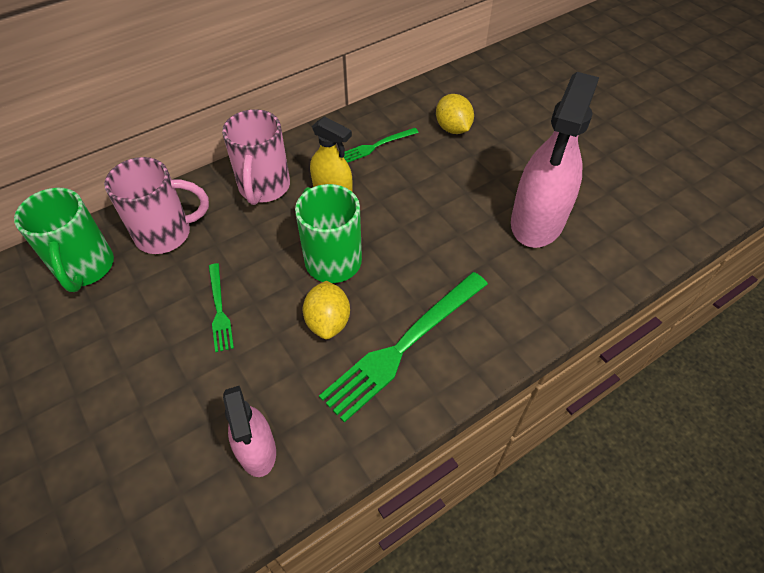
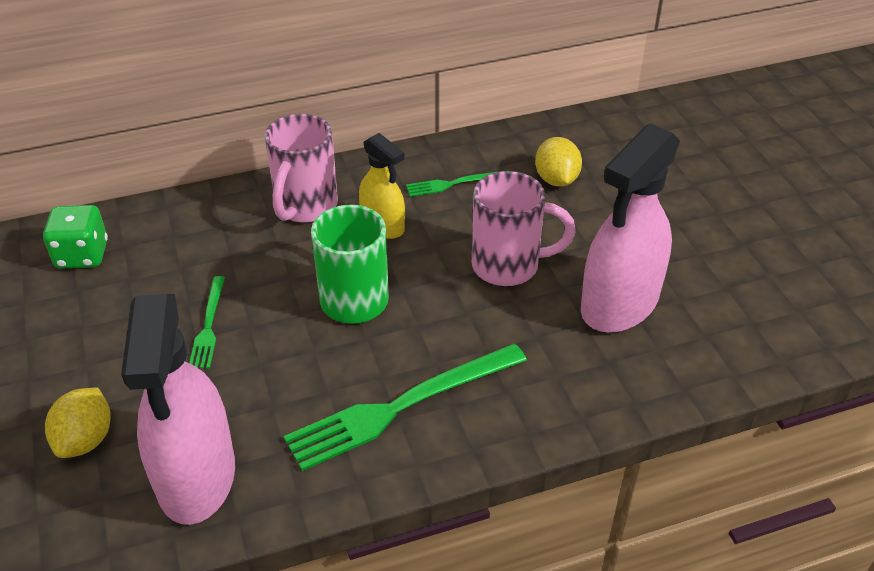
camera: 15 degrees right, 10 degrees down
(85, 268) = (82, 255): green mug -> green dice
(166, 234) = (179, 236): pink mug -> pink mug (509, 266)
(257, 450) = (196, 476): pink spray bottle -> pink spray bottle, size x1.79
(328, 321) = (324, 363): yellow lemon -> yellow lemon (85, 439)

